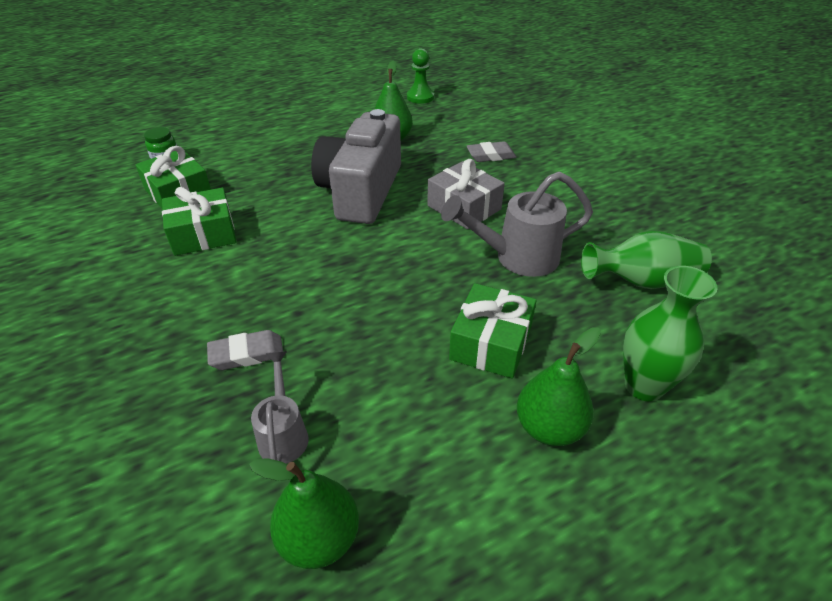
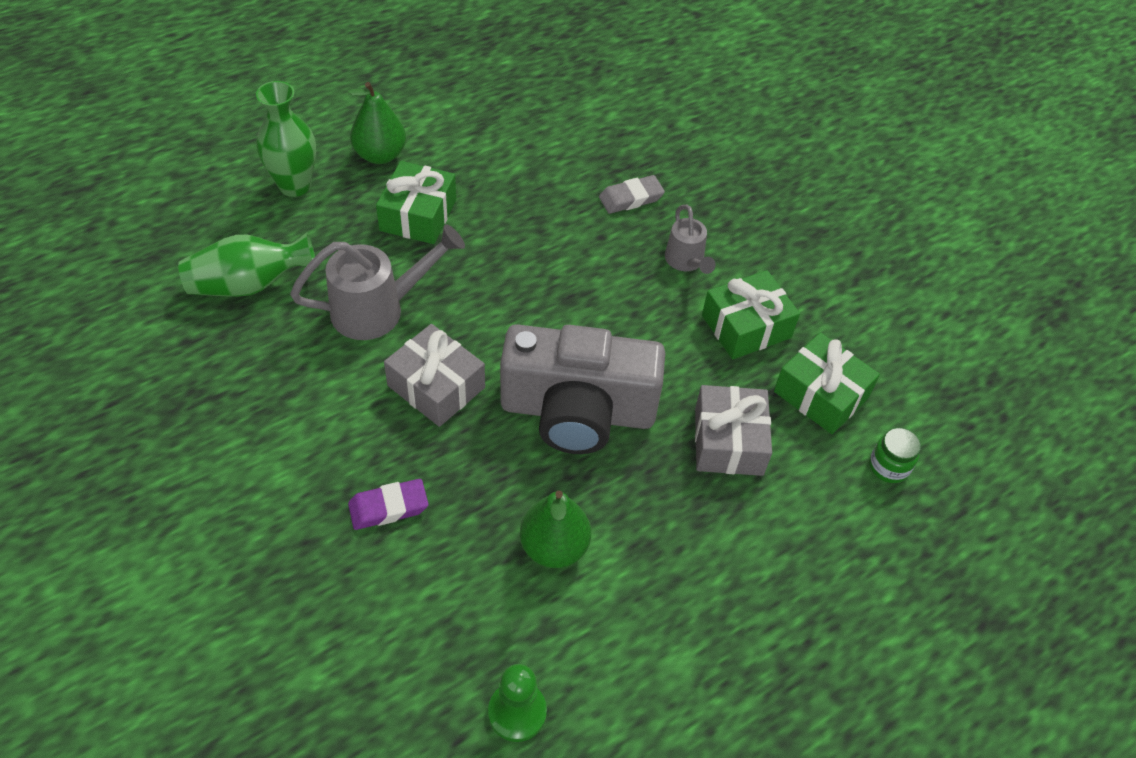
camera: 170 degrees right, 10 degrees up
(263, 174) = (728, 441): none -> grey gift
(283, 433) = (577, 145): grey watering can -> grey watering can (686, 262)
(319, 538) = (535, 96): green pear -> none
(361, 191) = (577, 411): grey camera -> grey camera turned 90 degrees clockwise
(490, 155) = (388, 507): grey eraser -> purple eraser

